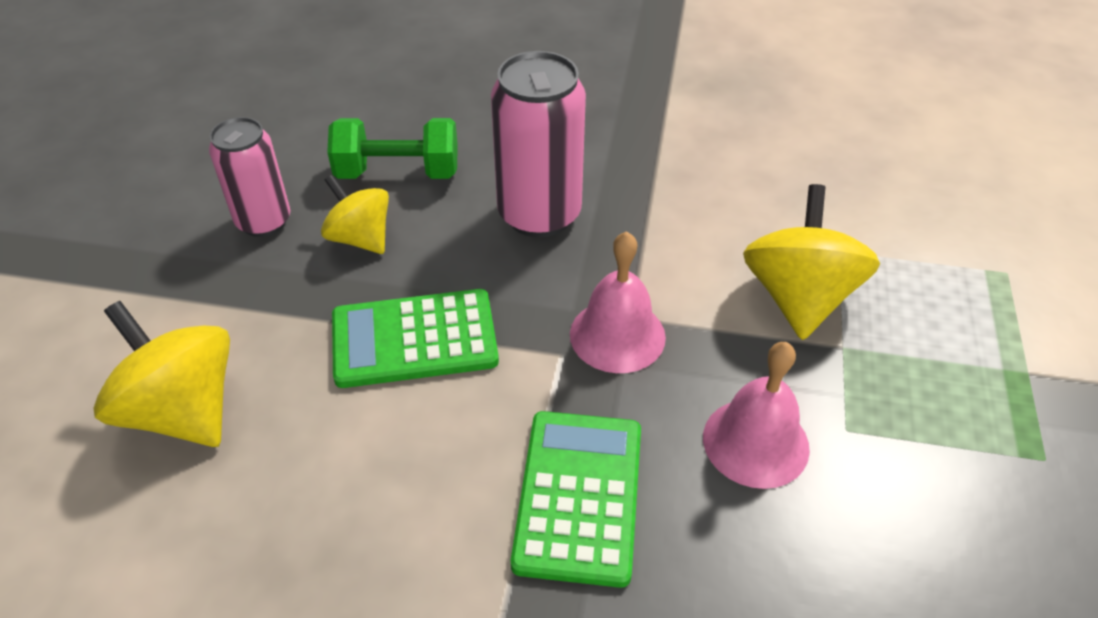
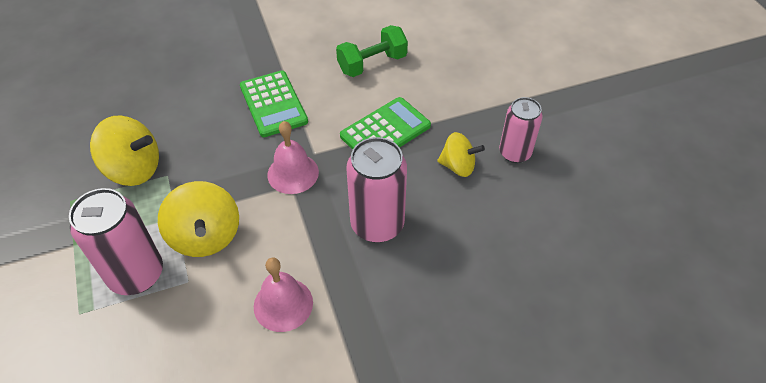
camera: 150 degrees right, 5 degrees up
(183, 411) = (449, 68): yellow spinning top -> yellow spinning top (134, 169)
(398, 173) = (479, 215): green dumbbell -> green dumbbell (372, 64)
(755, 442) = (208, 152): pink bell -> pink bell (283, 304)
(917, 288) = (136, 274): none -> pink can

